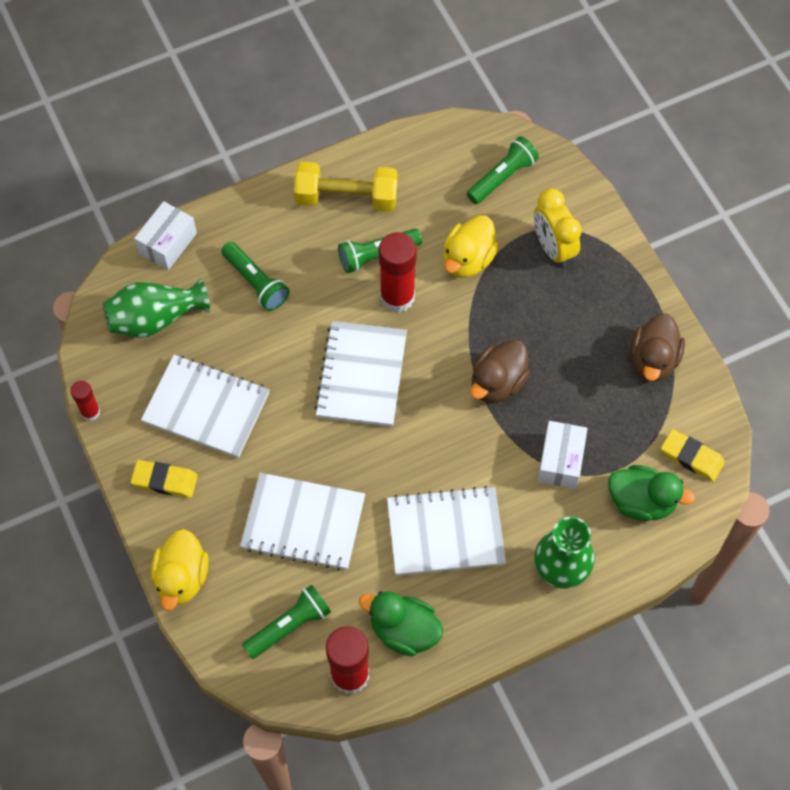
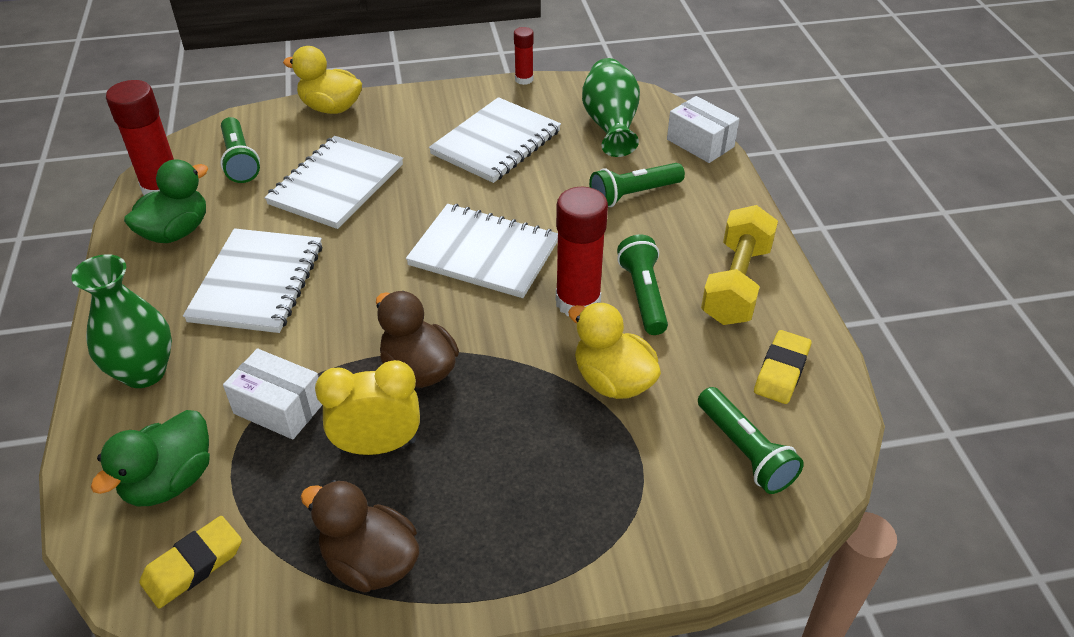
camera: 105 degrees right, 20 degrees down
(165, 480) = (432, 110): yellow eraser -> yellow eraser (781, 371)
(553, 248) = (605, 483): yellow clock -> yellow clock (378, 446)

